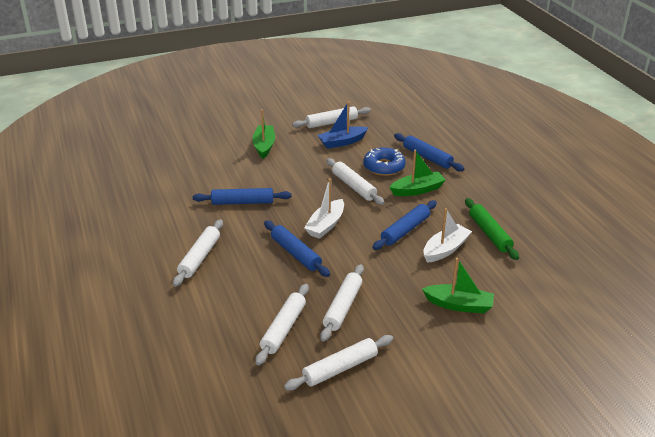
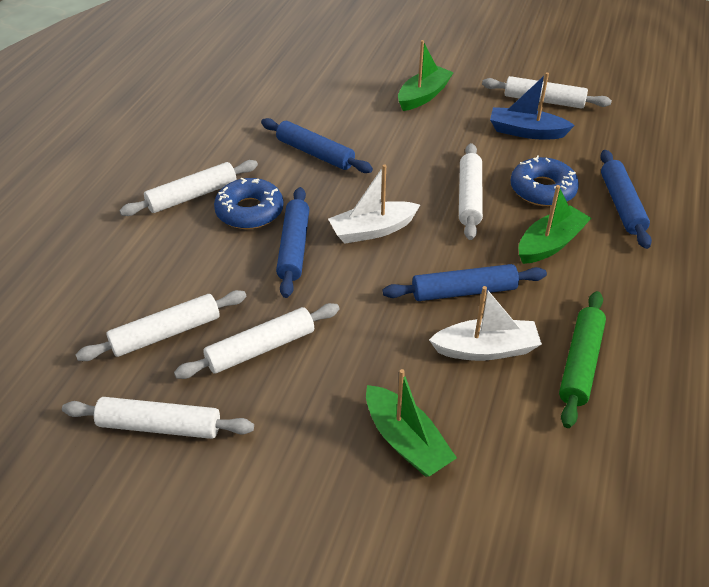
camera: 40 degrees right, 10 degrees up
(246, 249) = (249, 211): none -> blue donut
(417, 190) = (550, 244): green boat -> green boat turned 60 degrees counterclockwise

